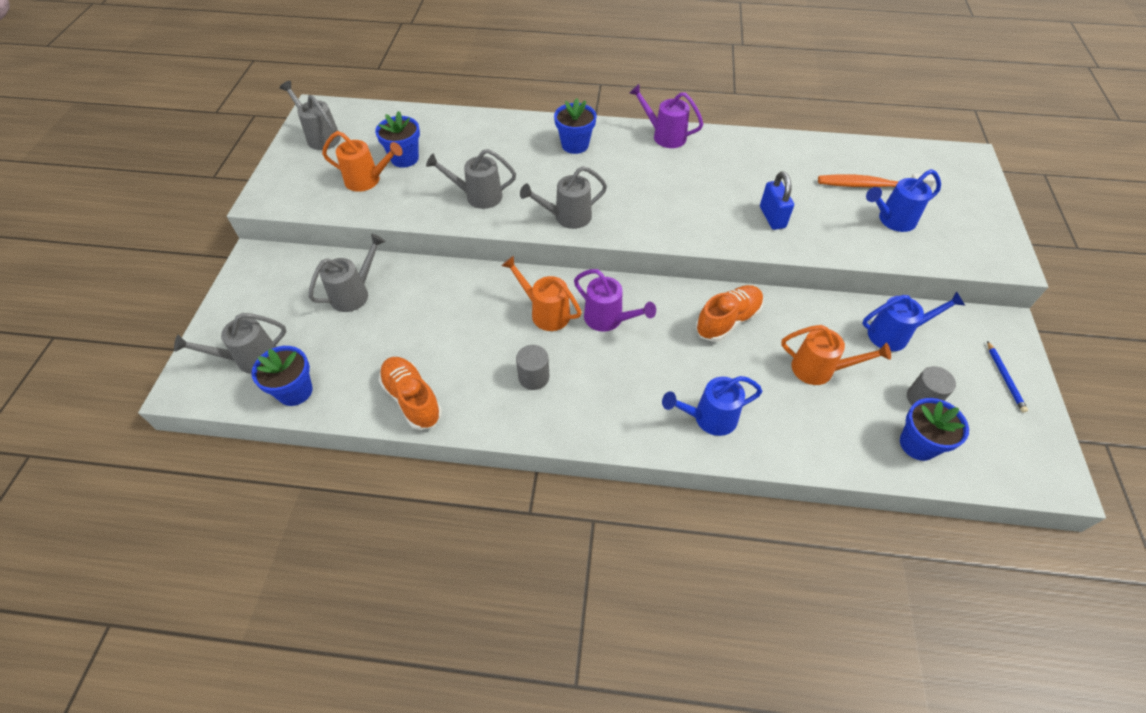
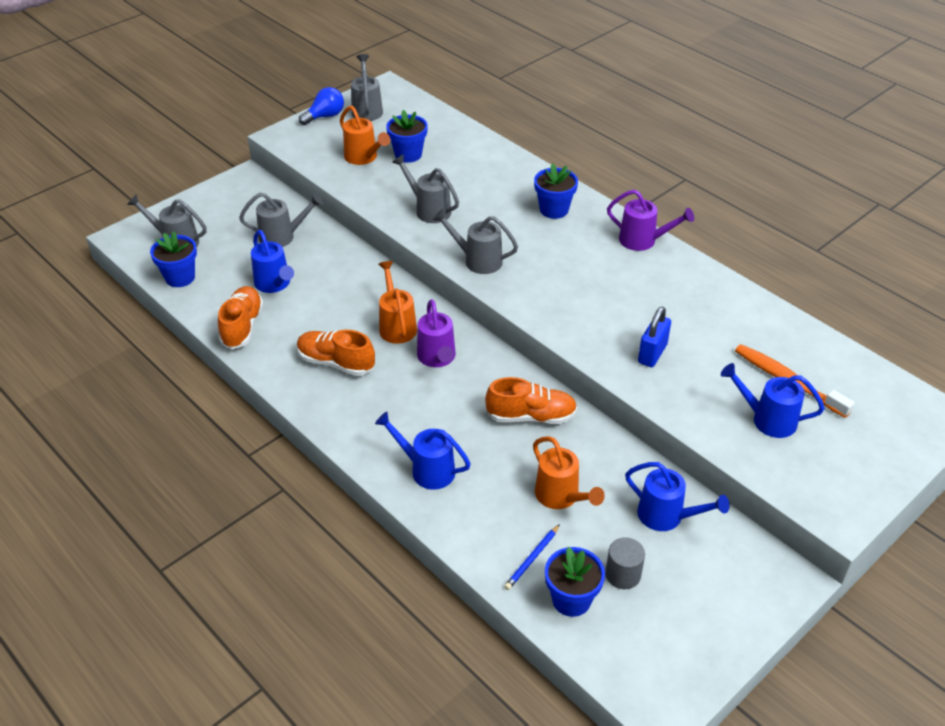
camera: 40 degrees right, 10 degrees down
(287, 161) = (325, 116): none -> blue light bulb
(397, 341) = (274, 284): none -> blue watering can
(533, 377) = (336, 363): grey cylinder -> orange shoe
(664, 136) = (643, 241): purple watering can -> purple watering can turned 135 degrees clockwise
(1005, 378) = (726, 613): blue pencil -> blue pencil (532, 559)

